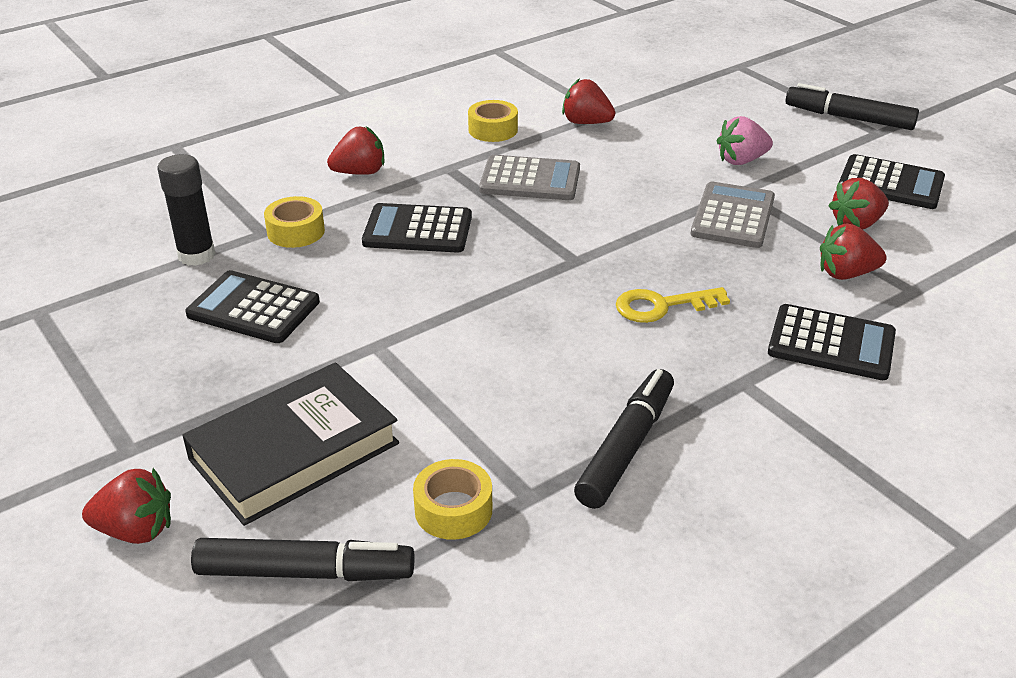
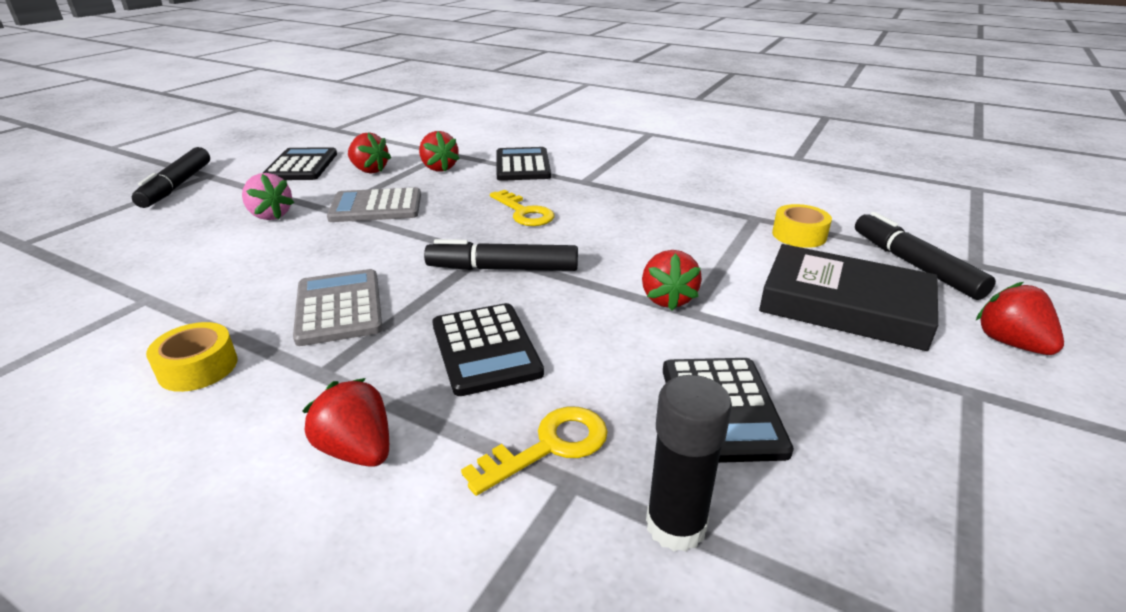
camera: 115 degrees left, 5 degrees down
(296, 231) = (549, 446): yellow tape -> yellow key
(586, 123) = (178, 304): red strawberry -> red strawberry (667, 299)
(626, 447) = (680, 200): black marker -> black marker (503, 269)

